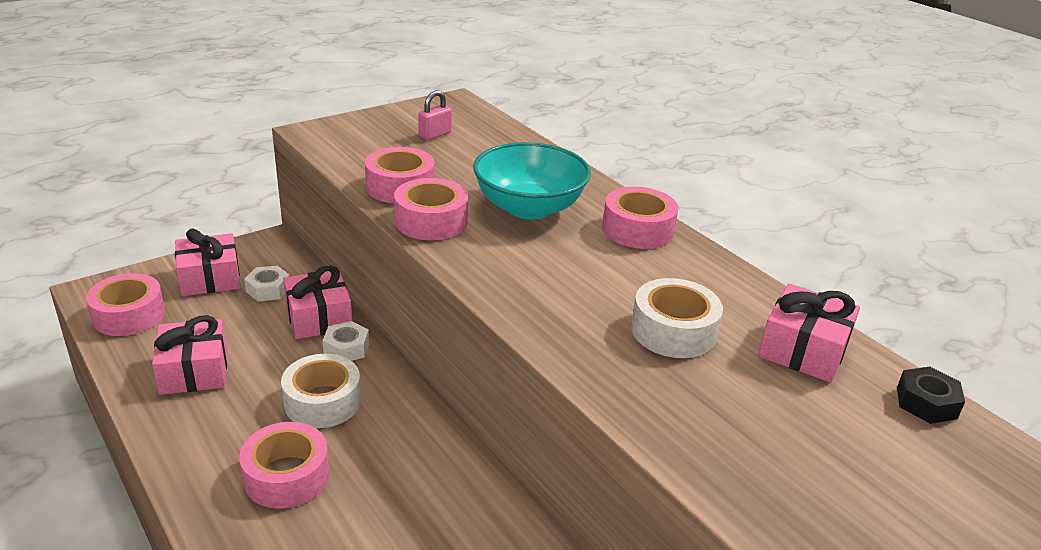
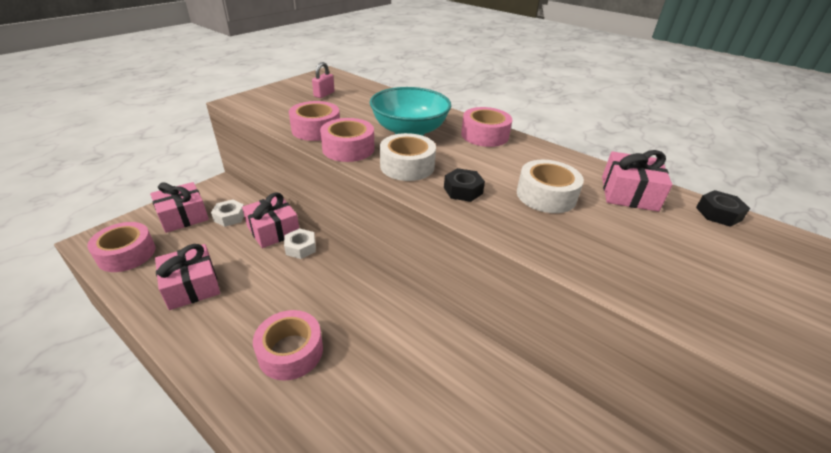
camera: 15 degrees left, 5 degrees up
(322, 401) = (297, 289): white tape -> white tape (407, 166)
(557, 304) = (463, 190): none -> black nut

